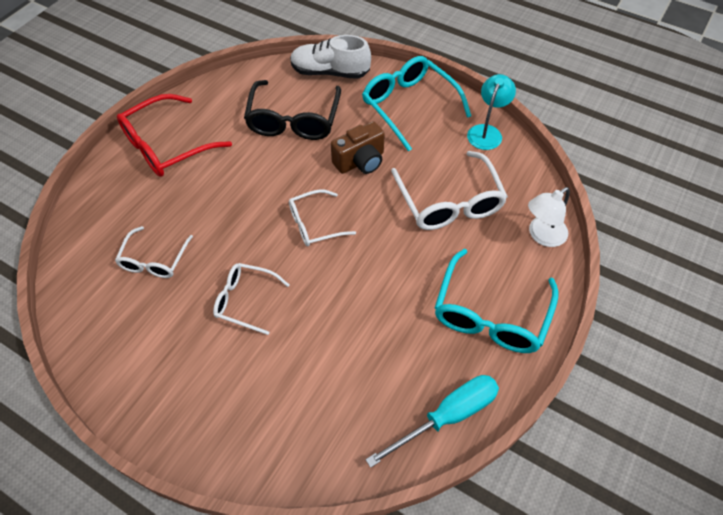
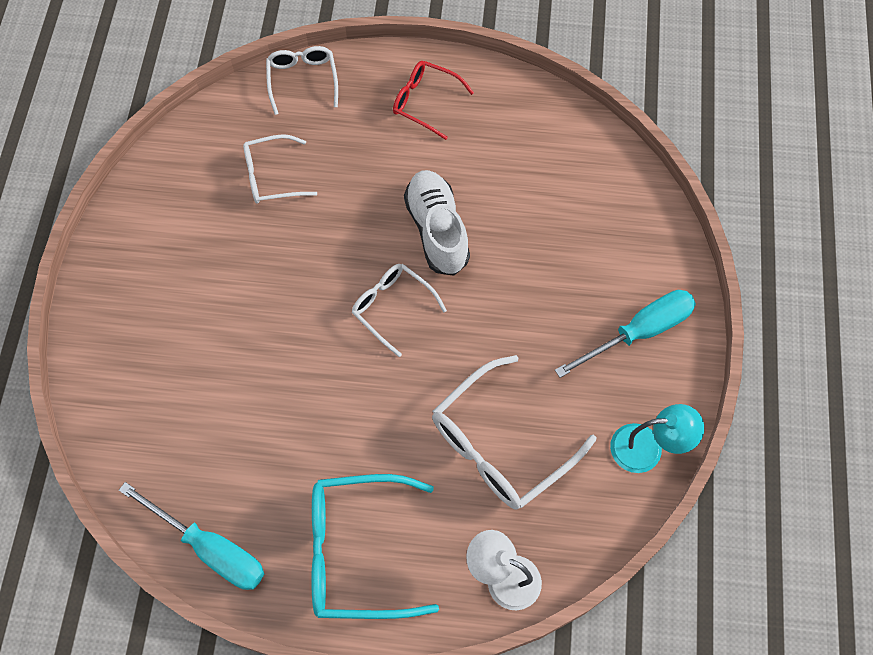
camera: 65 degrees right, 10 degrees up
(166, 146) = (425, 102): red glasses -> red glasses, size x0.60
(245, 300) = (262, 286): white glasses -> white glasses (302, 80)
(293, 120) = (537, 210): black glasses -> none
(330, 72) = (644, 212): white shoe -> white shoe (437, 230)
(360, 161) = (511, 315): brown camera -> none
(409, 106) = (639, 332): turquoise glasses -> turquoise screwdriver

